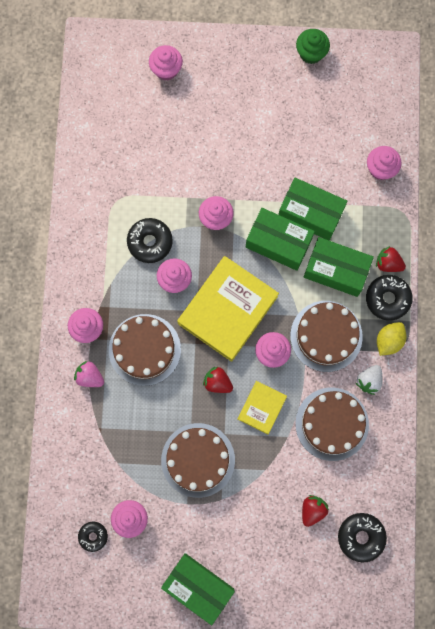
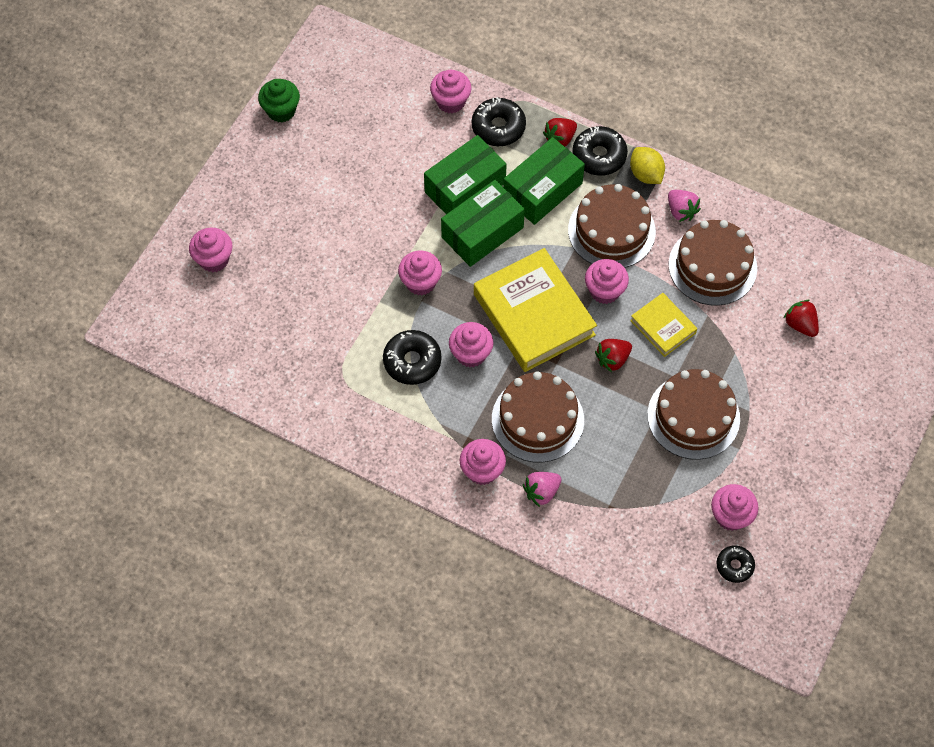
camera: 65 degrees left, 15 degrees down
(198, 586) = (839, 476): green box -> none
(361, 537) = (849, 290): black donut -> black donut (498, 127)
(369, 381) = (681, 211): white strawberry -> pink strawberry

